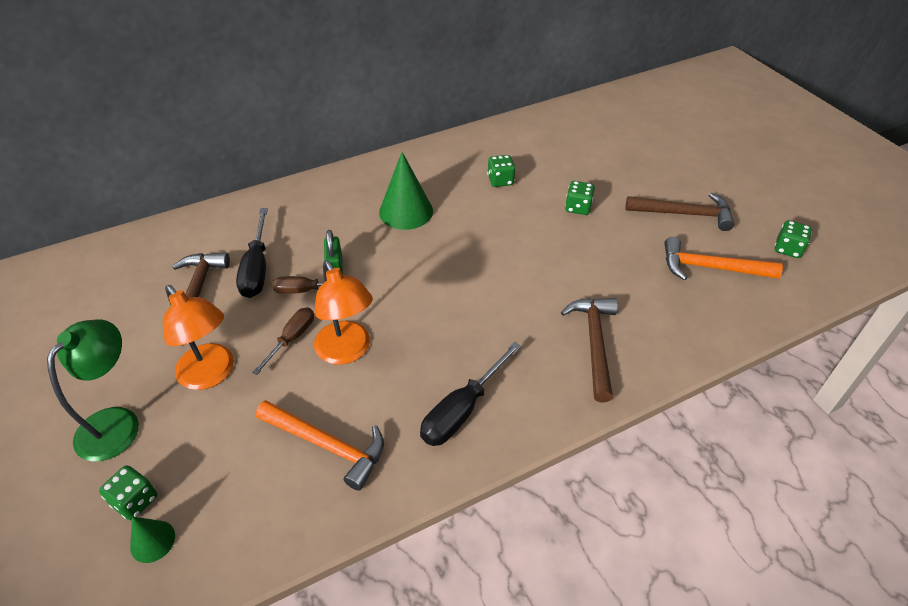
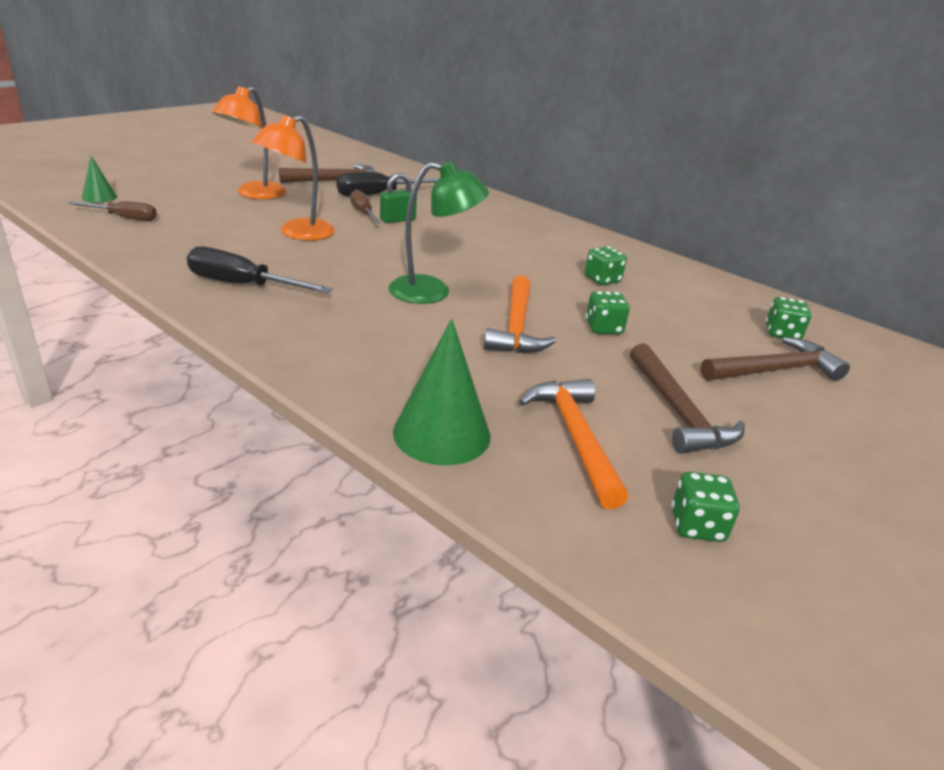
camera: 65 degrees right, 15 degrees down
(117, 422) = (201, 176): green lamp -> green lamp (433, 292)
(135, 501) = (133, 189): green dice -> green dice (782, 333)
(292, 338) = (304, 214): brown screwdriver -> brown screwdriver (124, 218)
(327, 445) = (190, 237): orange hammer -> orange hammer (516, 327)
(406, 211) = (502, 239): green cone -> green cone (441, 433)
(594, 343) = (367, 350): brown hammer -> brown hammer (775, 370)

